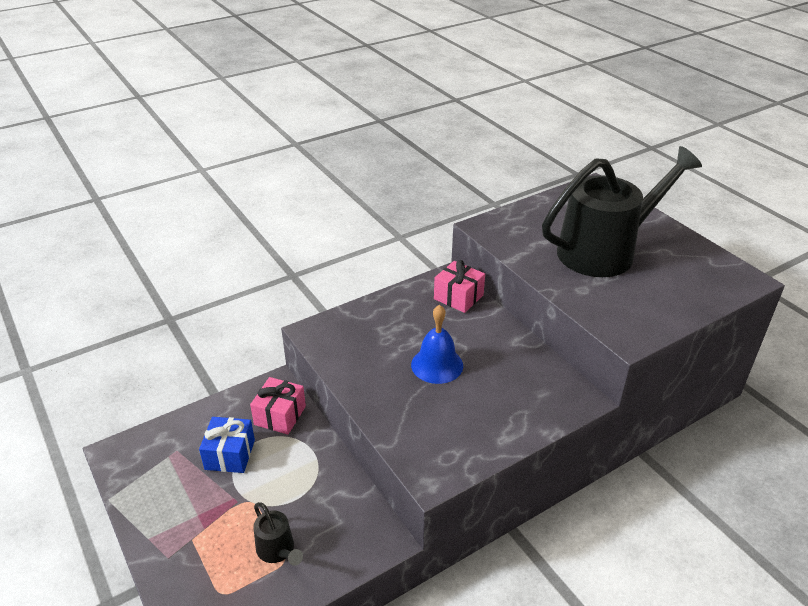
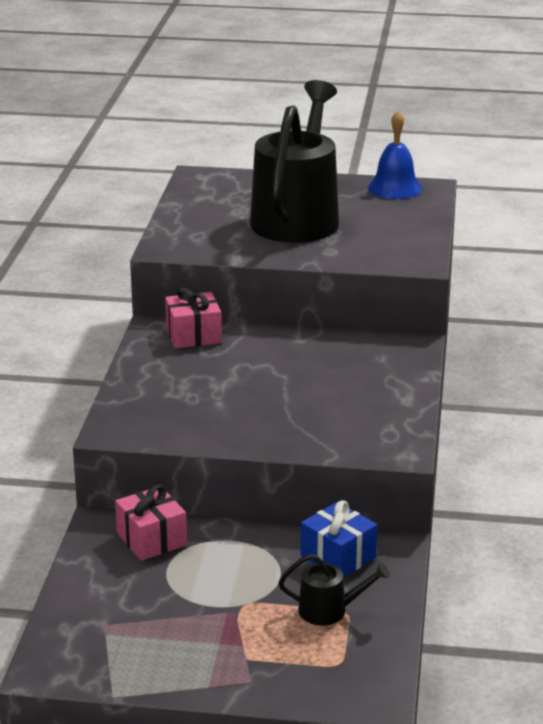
camera: 50 degrees left, 10 degrees down
(230, 454) = (162, 592): blue gift -> blue gift (338, 557)
(437, 365) = (269, 388): blue bell -> blue bell (395, 188)

